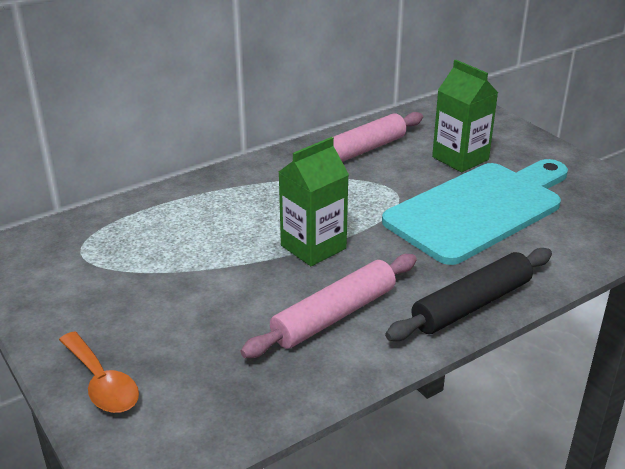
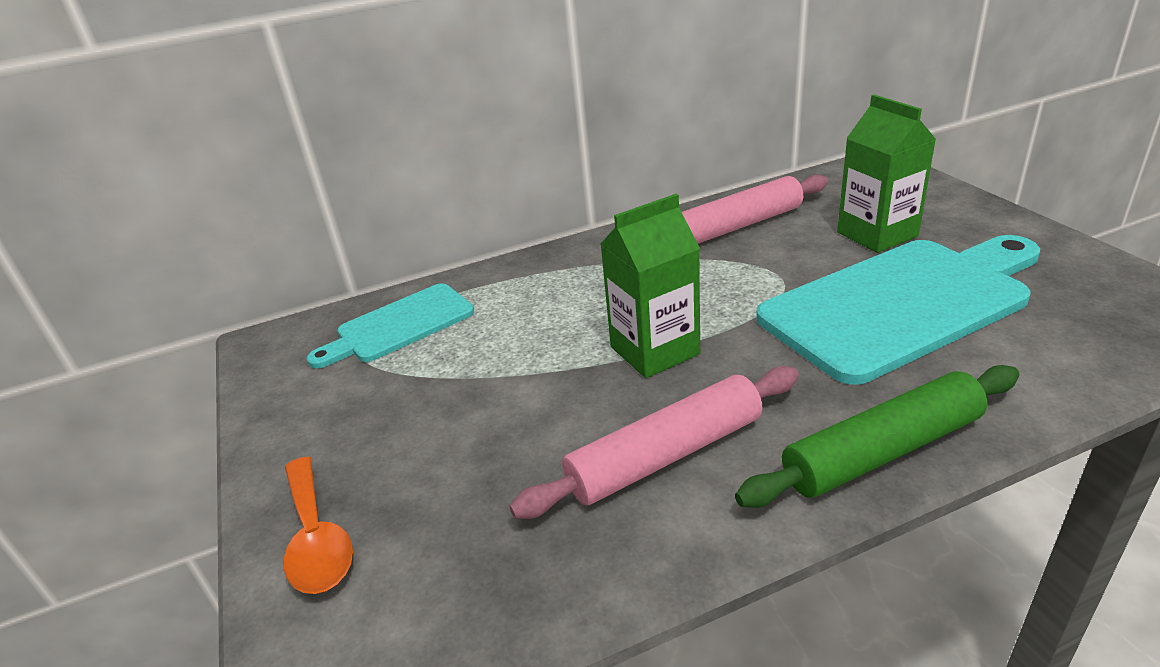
camera: 15 degrees right, 0 degrees up
(109, 235) = (399, 326): none -> turquoise cutting board
(472, 305) = (883, 451): black rolling pin -> green rolling pin

